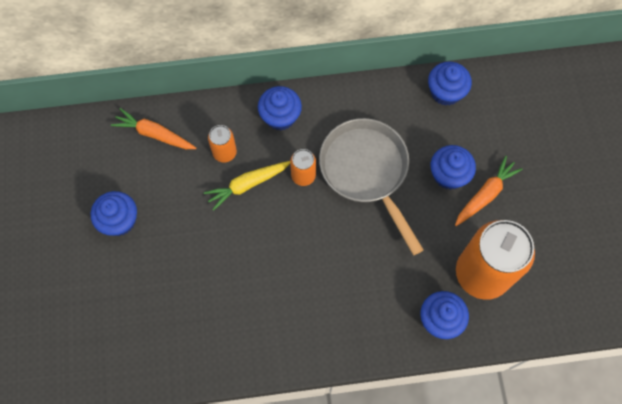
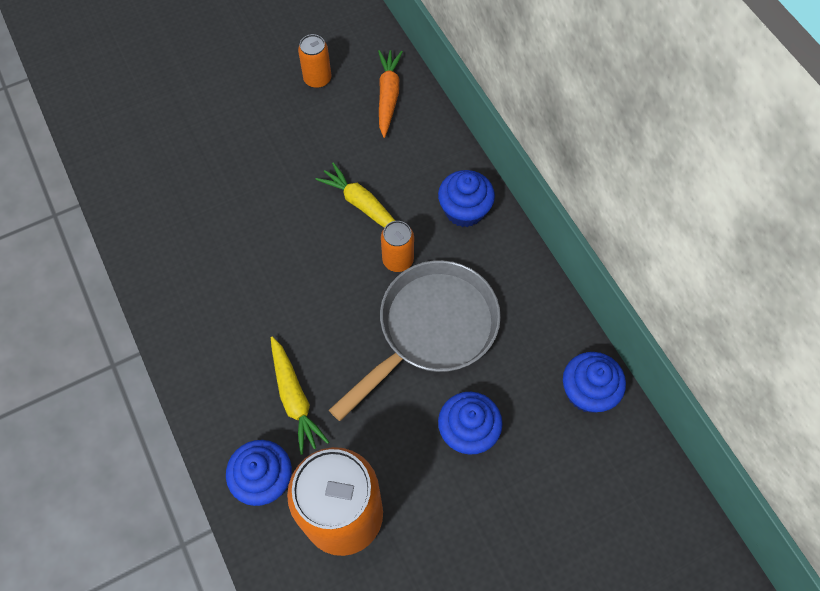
camera: 70 degrees right, 5 degrees down
(119, 220) = (275, 101): blue cupcake -> none
(224, 152) = (394, 169): orange can -> orange can (317, 79)
(387, 281) = (294, 398): none -> yellow carrot
(485, 194) = (458, 488): orange carrot -> none

